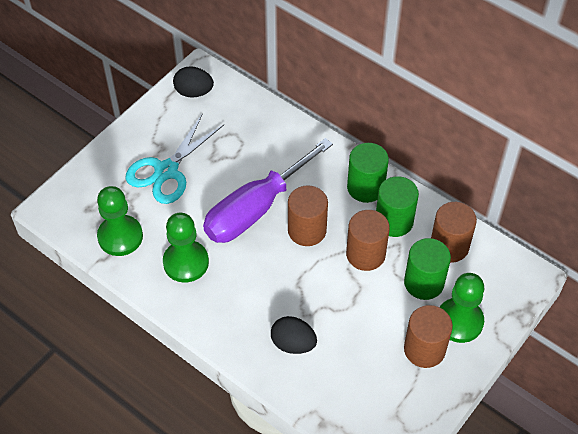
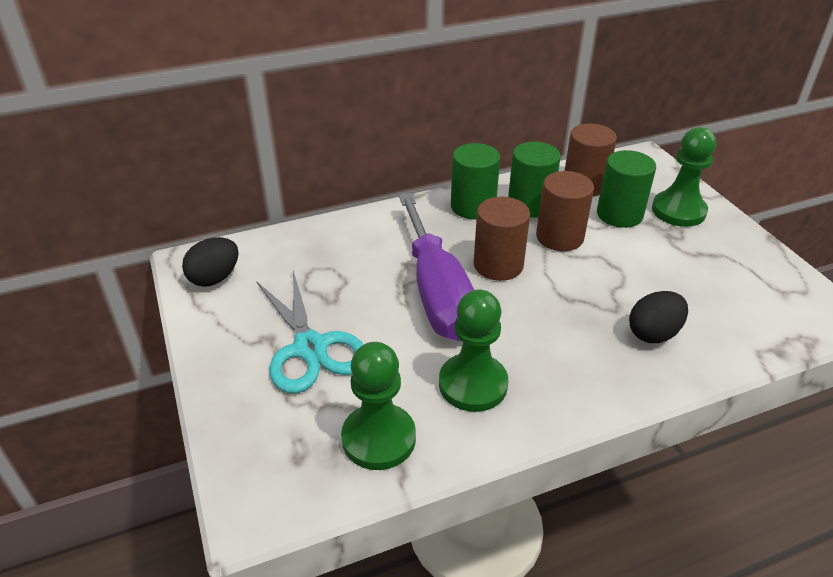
camera: 60 degrees left, 15 degrees down
(424, 349) = (703, 243): brown cylinder -> none

